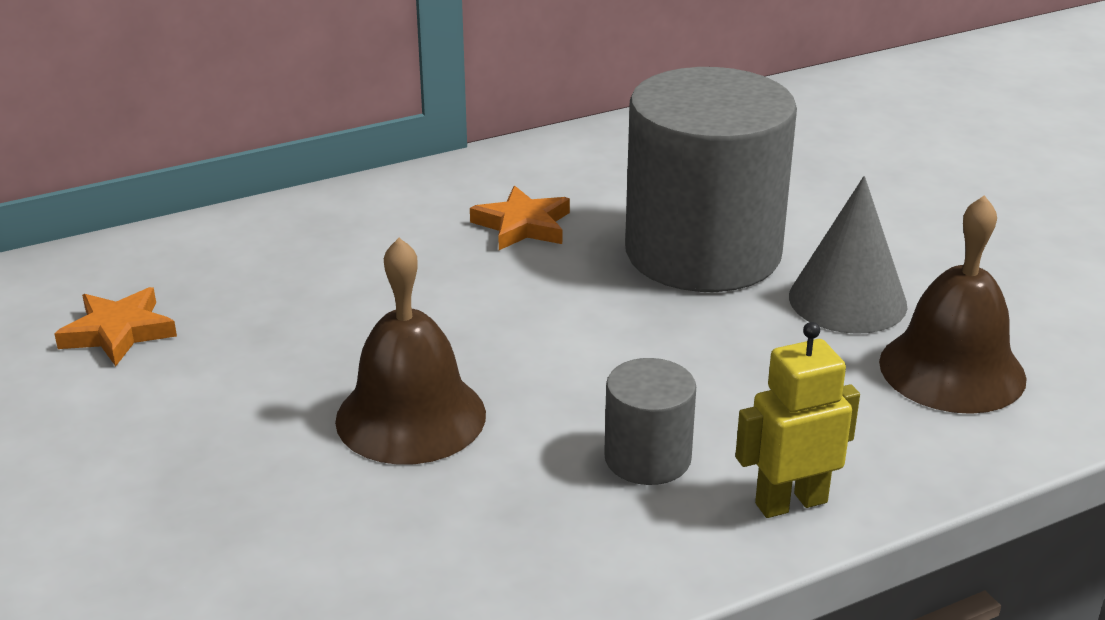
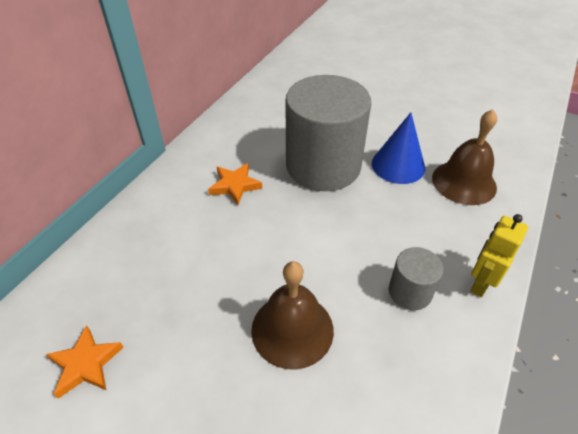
camera: 35 degrees left, 15 degrees up
(847, 300) = (398, 165): grey cone -> blue cone

